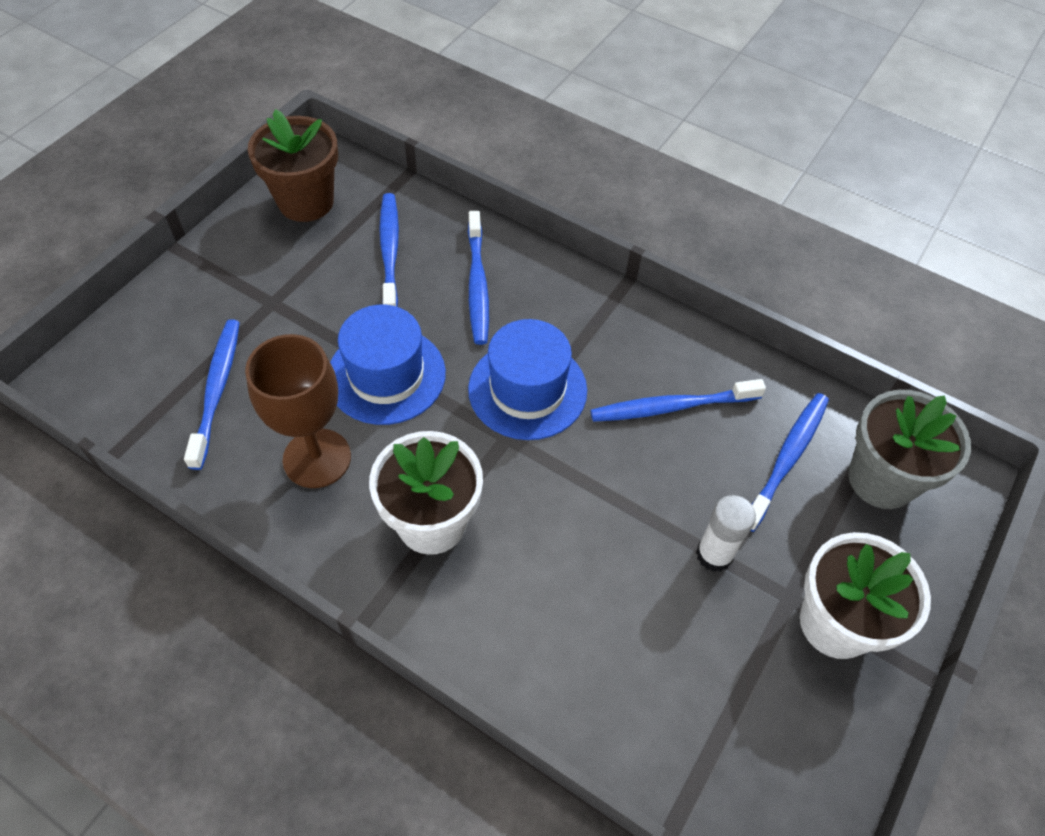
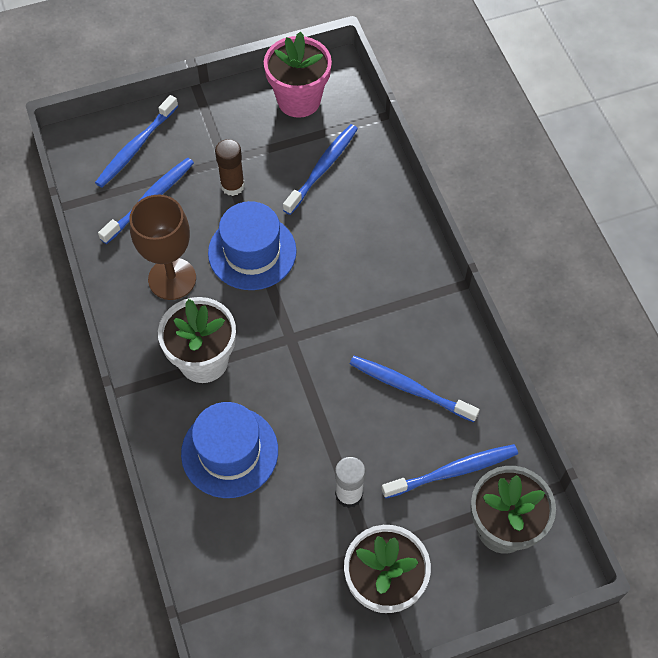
camera: 40 degrees right, 5 degrees up
(304, 321) = (232, 186): none -> brown glue stick
(306, 202) = (299, 100): brown flower pot -> pink flower pot
(477, 285) = (358, 226): blue toothbrush -> blue toothbrush (136, 147)
(527, 389) = (328, 317): blue hat -> blue hat (229, 452)

